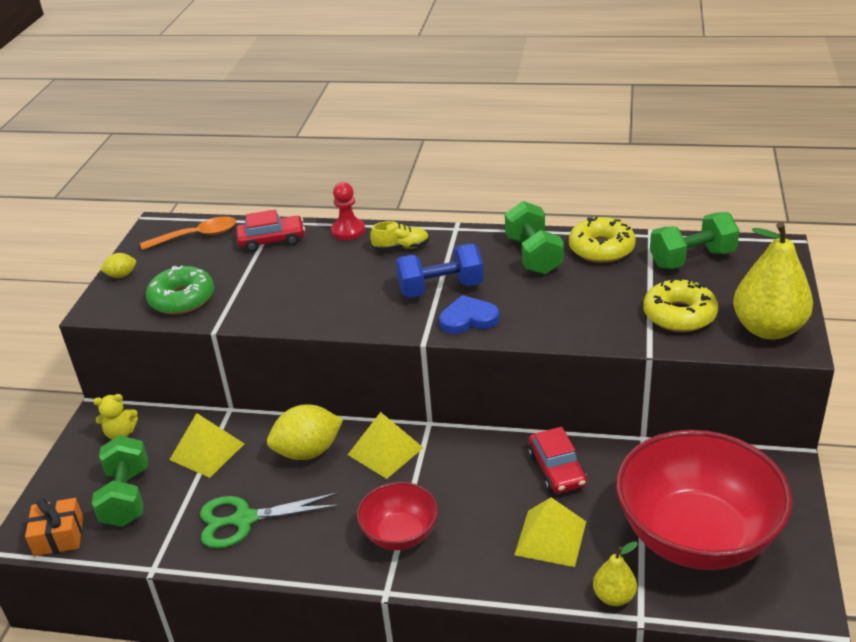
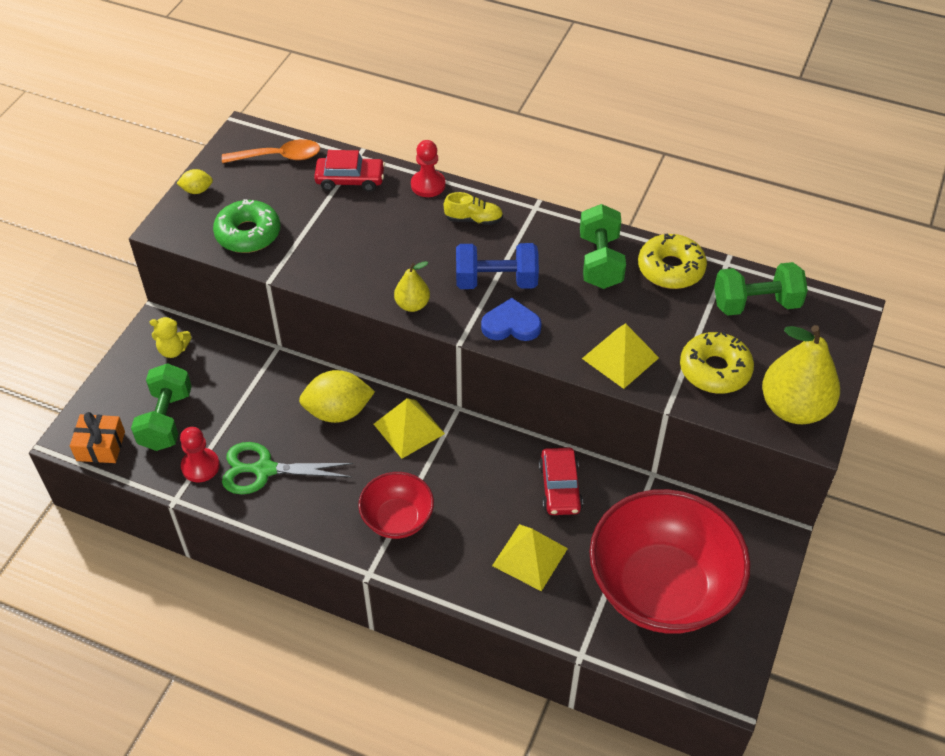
camera: 10 degrees right, 15 degrees up
(174, 531) = (200, 466): none -> red pawn
(207, 451) = (247, 389): yellow pyramid -> yellow pyramid (620, 358)
(614, 596) = (565, 628): yellow pear -> yellow pear (412, 305)

